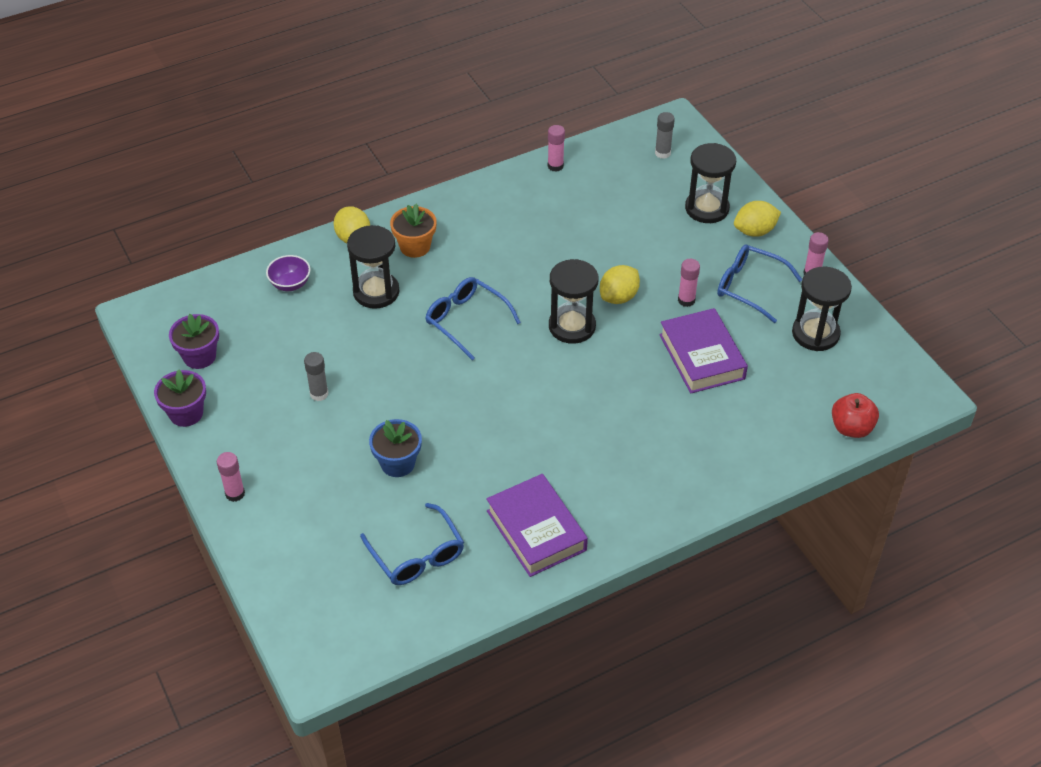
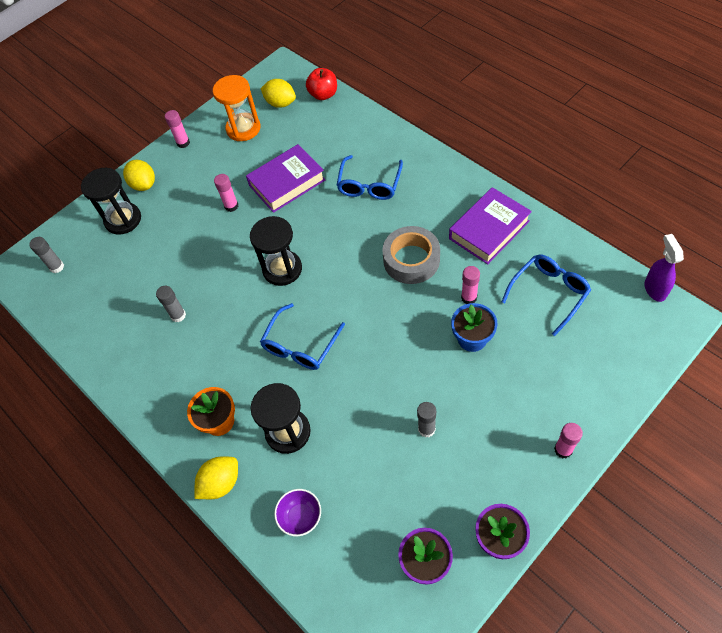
camera: 100 degrees left, 10 degrees up
(367, 664) = (654, 289): none -> purple spray bottle
(528, 442) = (411, 260): none -> grey tape
(553, 235) = (178, 315): none -> grey glue stick
(555, 166) = (85, 342): pink glue stick -> pink glue stick (469, 297)
(618, 297) = (240, 248): yellow lemon -> yellow lemon (280, 103)
(749, 287) = (206, 173): blue glasses -> blue glasses (369, 185)
(815, 334) = (243, 128): black hourglass -> orange hourglass

